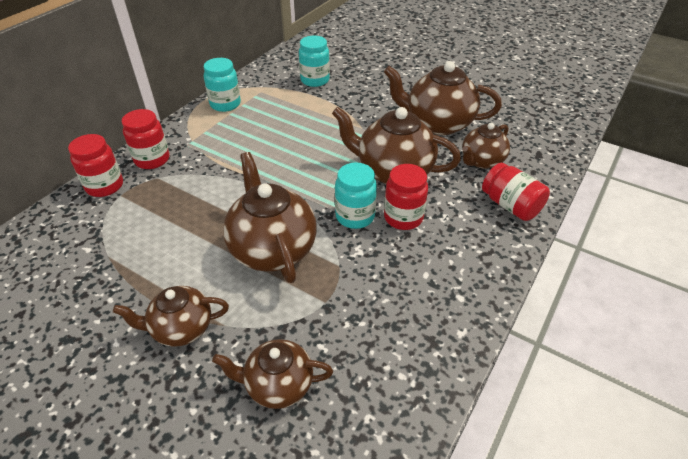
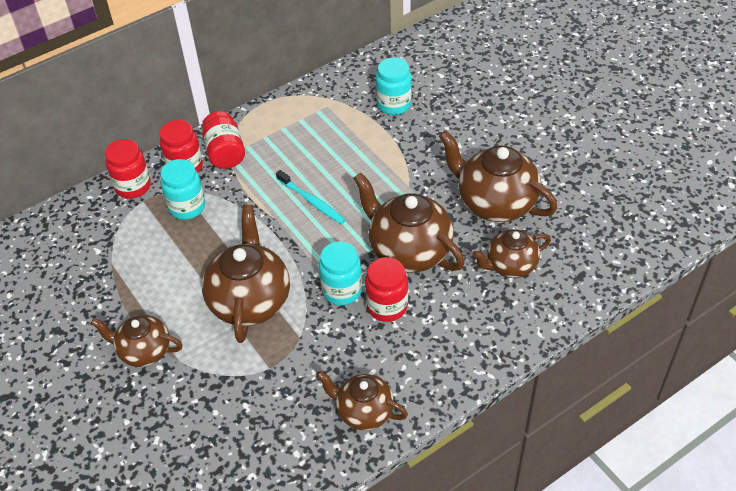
camera: 25 degrees right, 5 degrees up
(225, 104) = (283, 114): turquoise jar -> turquoise jar (187, 207)
(278, 385) = (196, 425): brown teapot -> brown teapot (363, 411)
(286, 157) = (312, 201): none -> turquoise toothbrush
(510, 205) = (503, 327): red jar -> red jar (225, 153)

